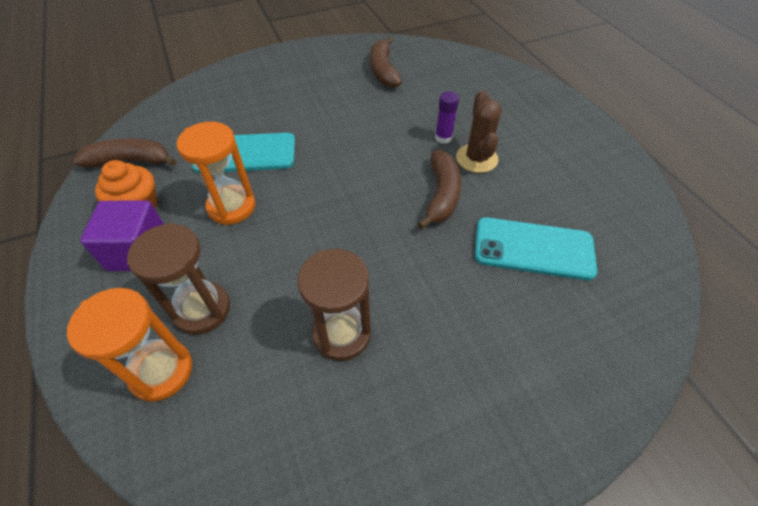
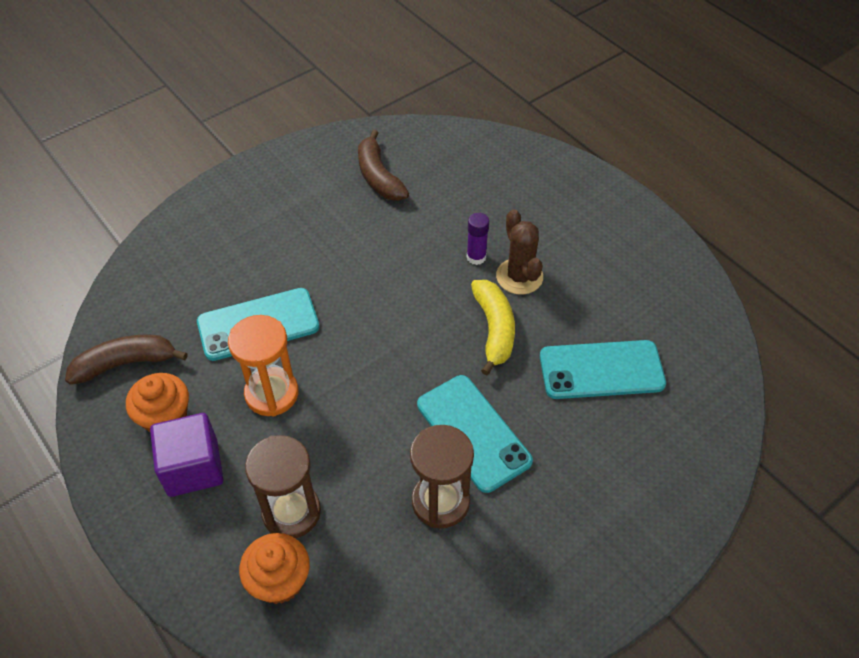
camera: 15 degrees left, 0 degrees up
(161, 371) = (279, 580): orange hourglass -> orange cupcake
(394, 277) = (473, 432): none -> turquoise phone
(441, 195) = (494, 329): brown banana -> yellow banana

